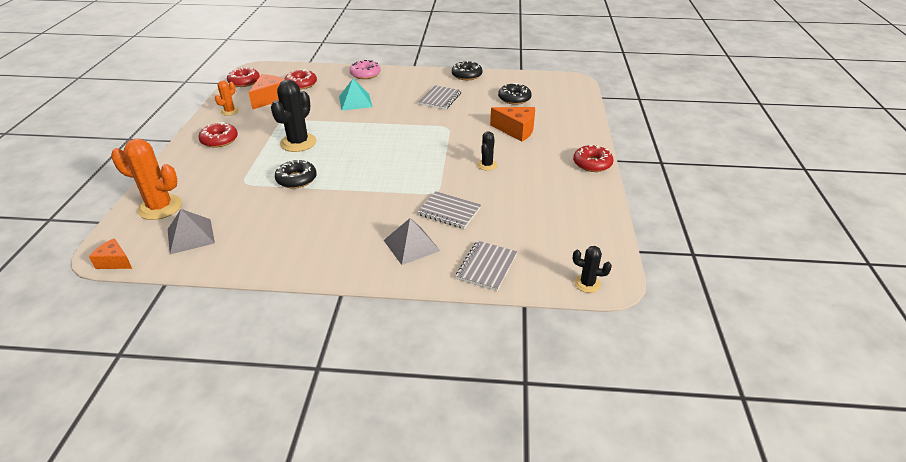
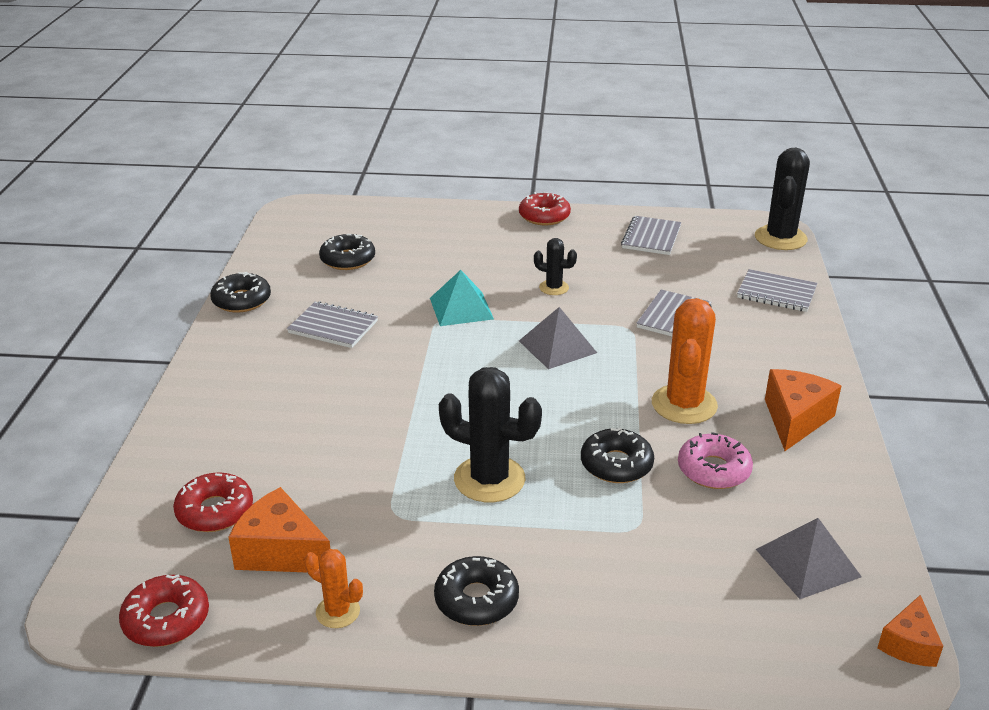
camera: 90 degrees left, 5 degrees down
(160, 207) = (740, 629): orange cactus -> orange cactus (684, 404)
(219, 140) = (476, 600): red donut -> black donut
(355, 101) = (324, 423): turquoise pyramid -> turquoise pyramid (461, 308)
(365, 74) = (192, 419): pink donut -> pink donut (713, 470)
(411, 245) = (755, 344): grey pyramid -> grey pyramid (557, 346)
(516, 130) = (454, 262): orange cheese -> orange cheese (795, 419)
(570, 210) = (651, 237): none -> grey notebook
(587, 284) = (780, 238): black cactus -> black cactus, size x1.87

